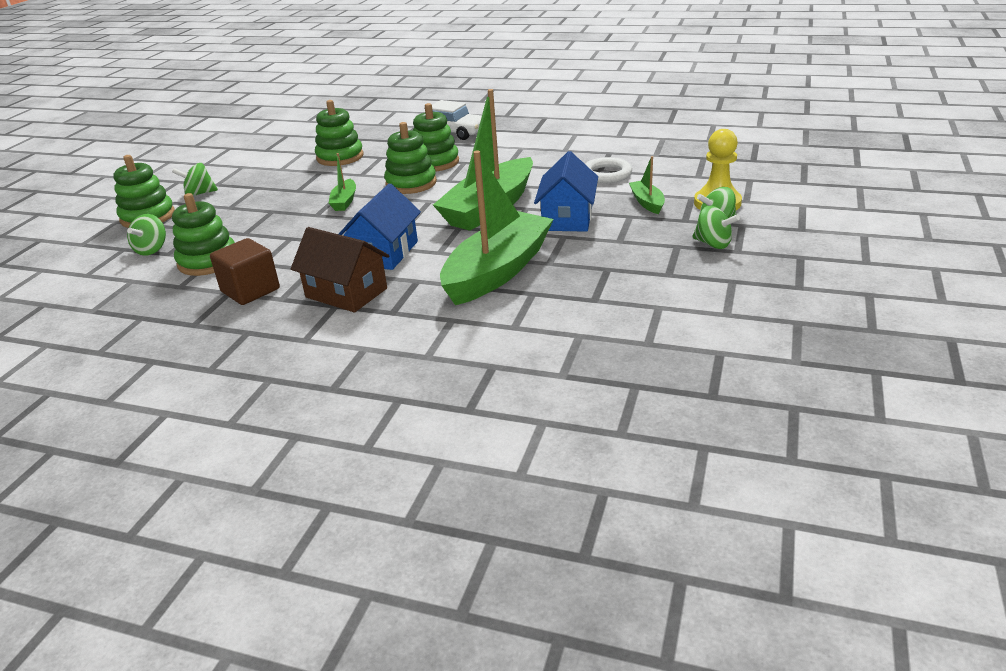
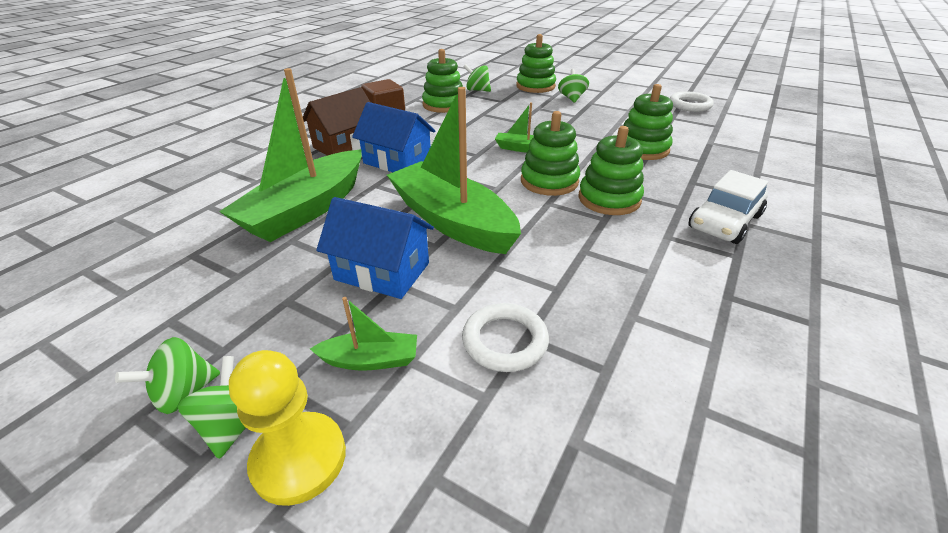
camera: 100 degrees right, 5 degrees up
(232, 144) = (690, 105): none -> white ring
(498, 271) = (306, 209): green boat -> green boat turned 75 degrees clockwise

